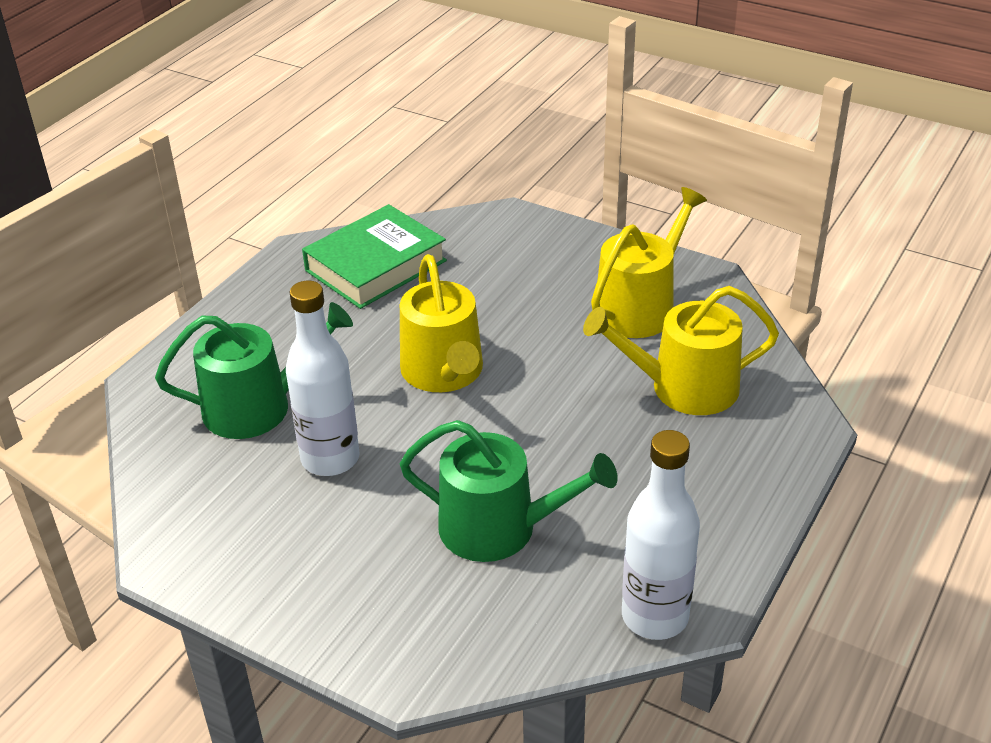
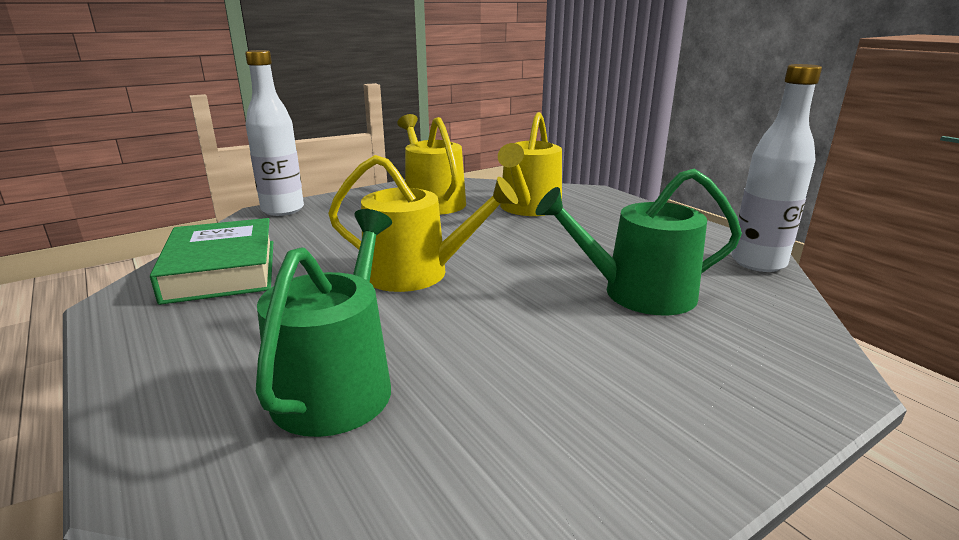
camera: 65 degrees left, 15 degrees down
(330, 459) = (478, 355): white bottle -> white bottle (282, 210)
(500, 528) = (637, 293): green watering can -> green watering can turned 135 degrees counterclockwise

